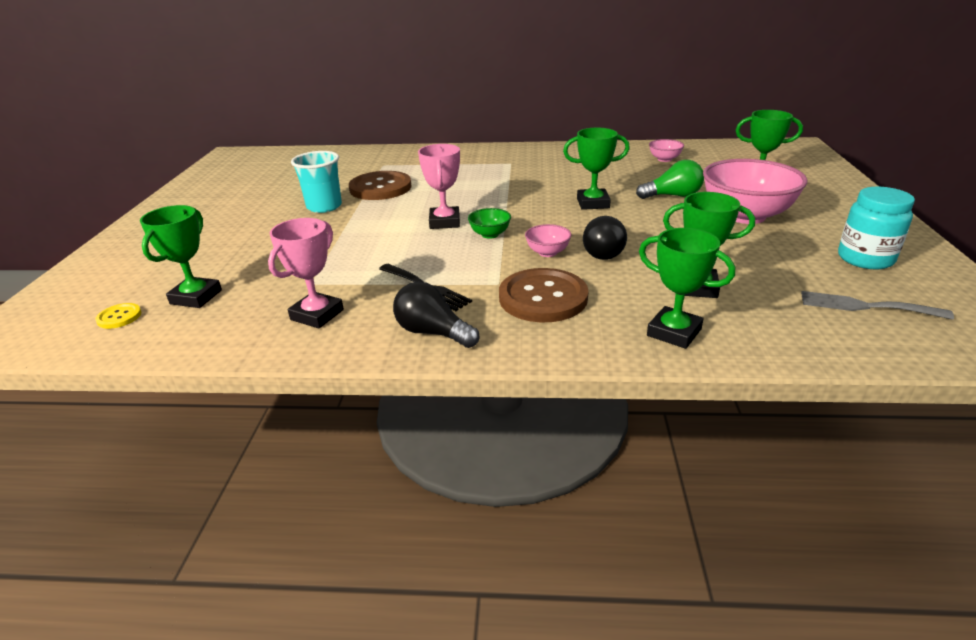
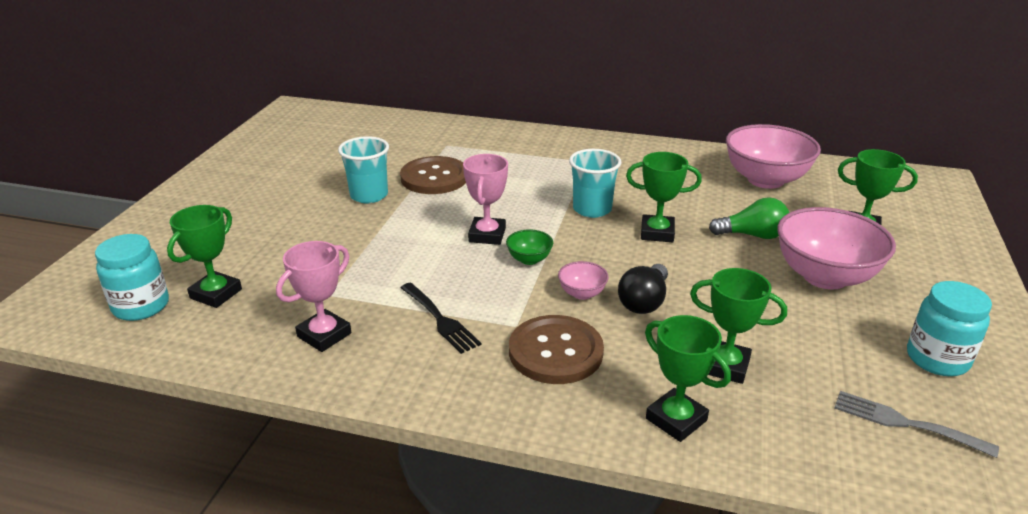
camera: 10 degrees right, 0 degrees up
(119, 317) = (141, 306): yellow button -> turquoise jar
(432, 332) = (429, 376): black light bulb -> none
(530, 194) = (592, 209): none -> turquoise cup
(664, 159) = (765, 180): pink bowl -> pink bowl, size x2.25

